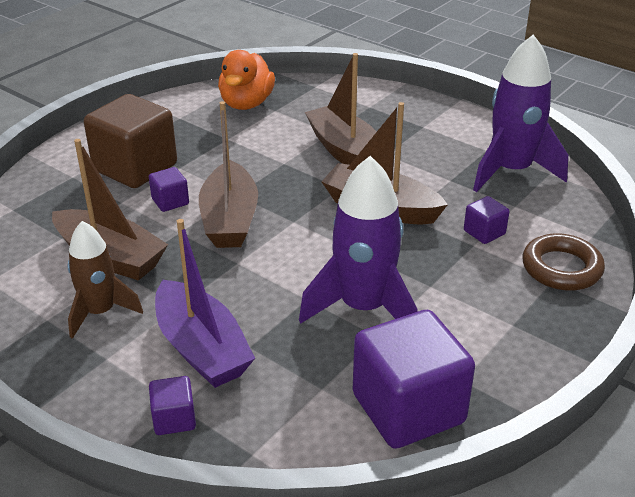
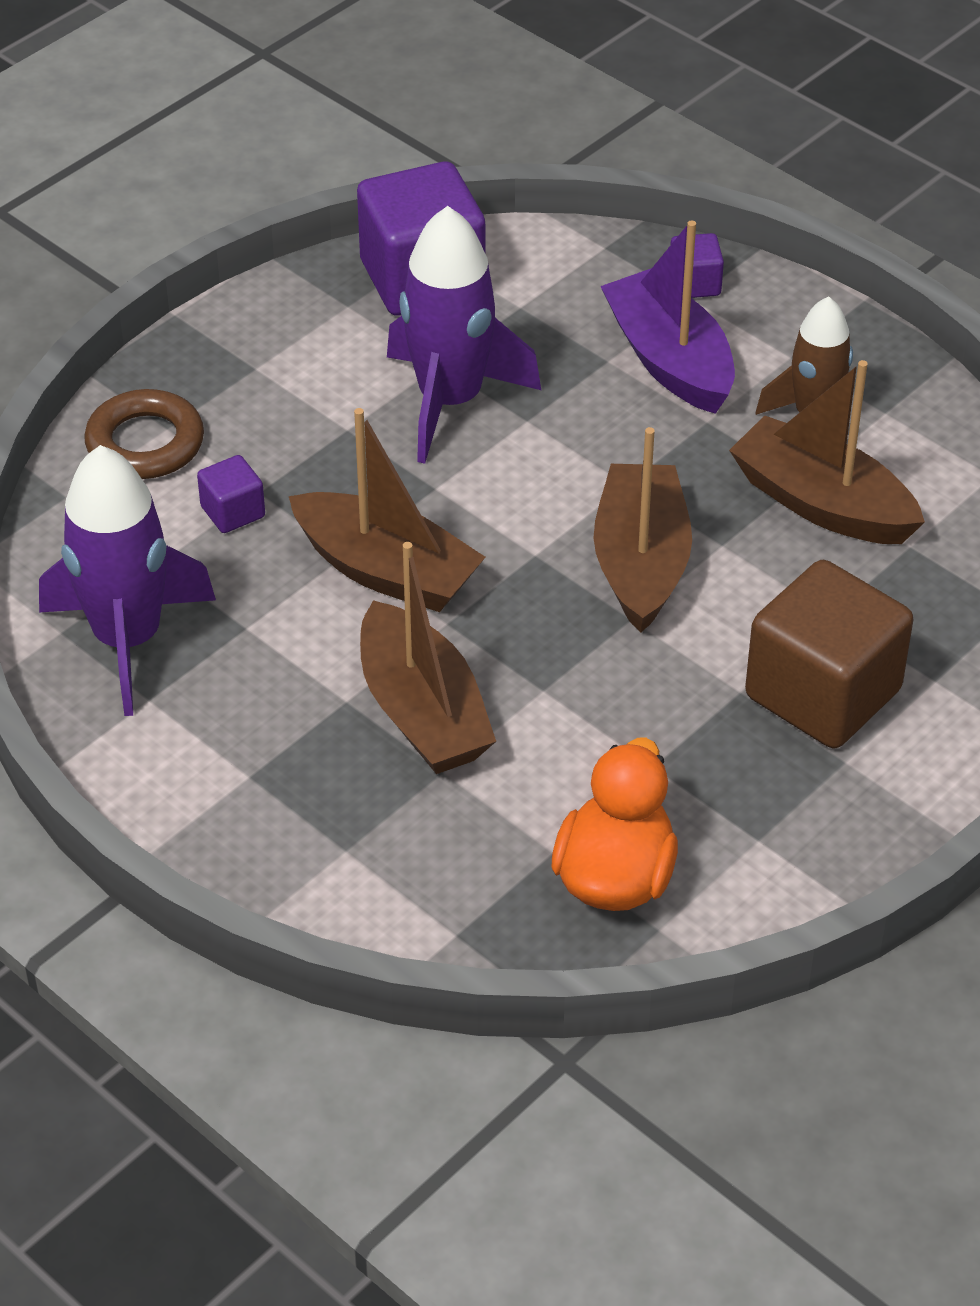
camera: 175 degrees left, 10 degrees up
(170, 201) = (745, 607): purple cube -> none

